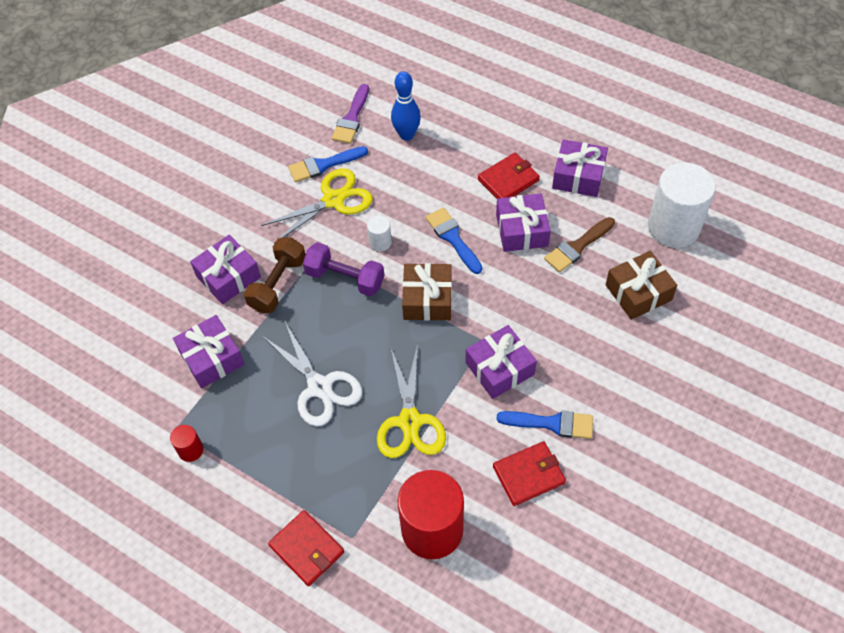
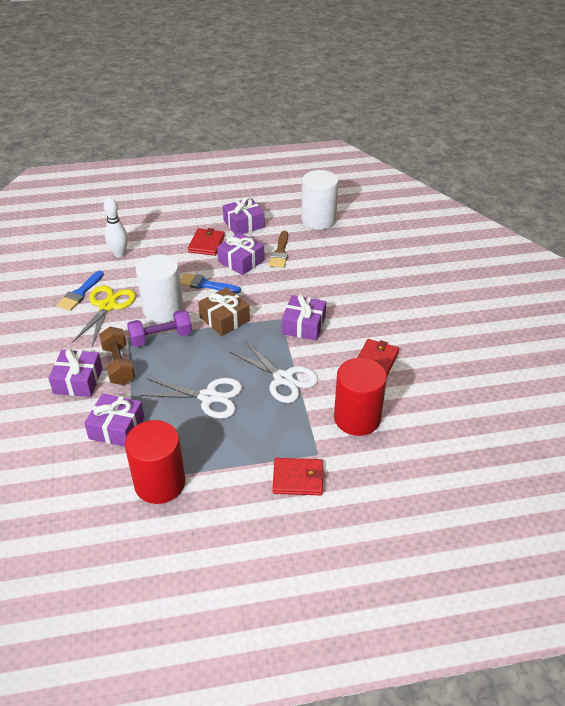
camera: 45 degrees left, 15 degrees down
(191, 450) = (160, 483): red cylinder -> red cylinder, size x2.30
(351, 118) = (72, 263): purple brush -> none
(380, 242) = (163, 309): white cylinder -> white cylinder, size x2.30
(406, 135) = (119, 254): blue bowling pin -> white bowling pin
(410, 421) = (283, 379): yellow scissors -> white scissors
(552, 423) = (360, 332): blue brush -> none
(638, 292) = (334, 254): brown gift -> none

